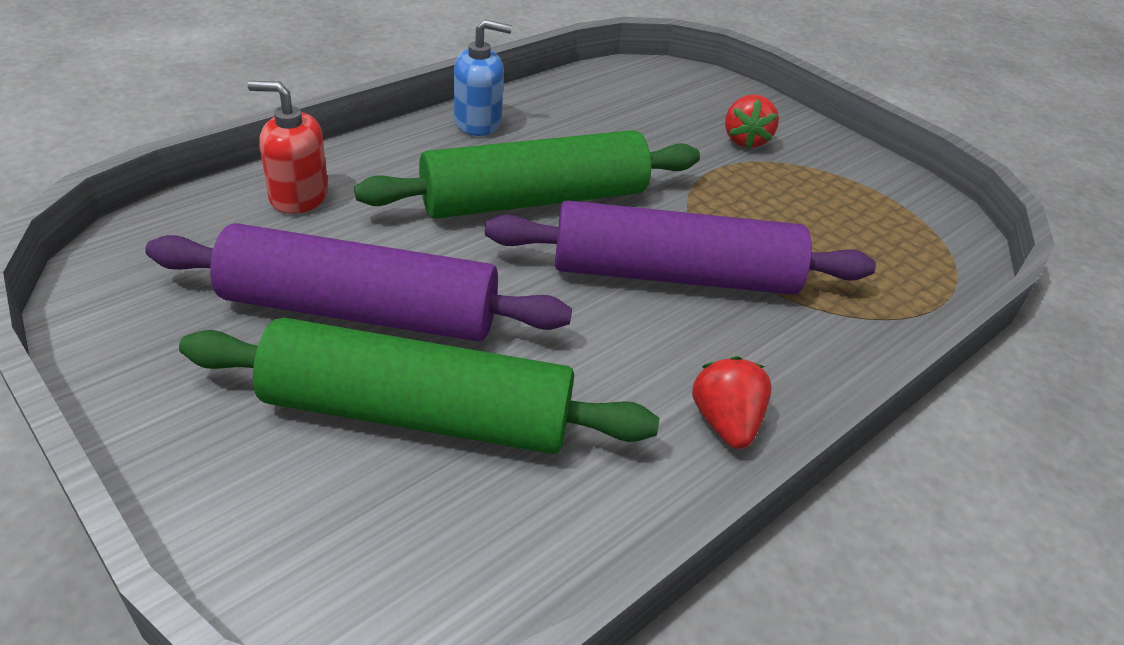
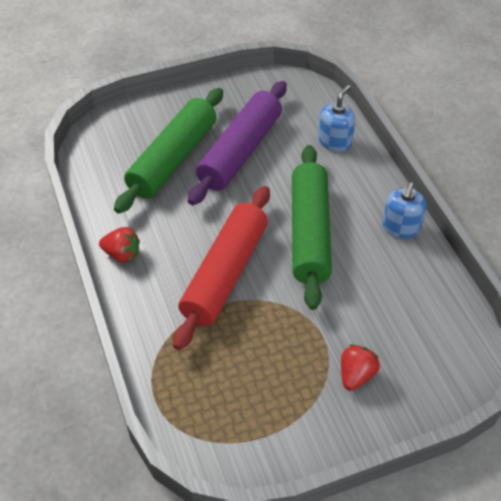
camera: 115 degrees right, 10 degrees up
(298, 196) = (335, 141): red soap dispenser -> blue soap dispenser
(673, 275) = (225, 273): purple rolling pin -> red rolling pin
(745, 140) = (356, 375): red strawberry -> red strawberry turned 90 degrees clockwise

